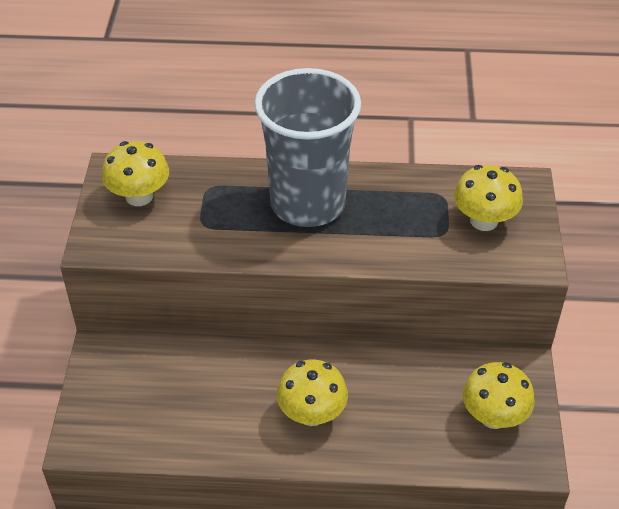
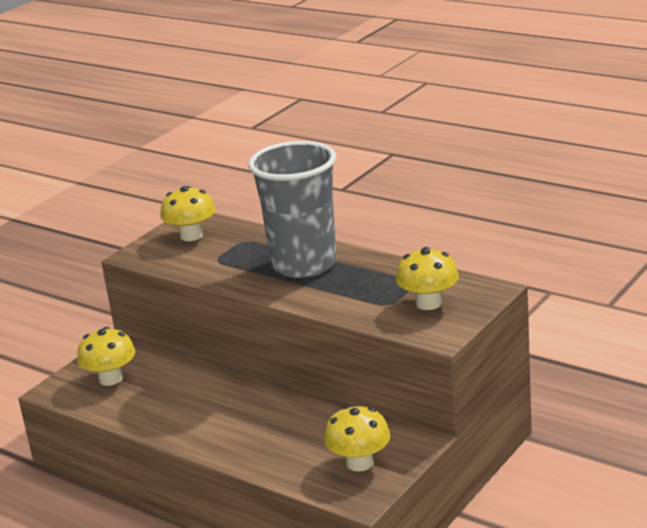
camera: 35 degrees right, 20 degrees down
(312, 413) = (223, 420): yellow mushroom -> yellow mushroom (111, 379)

